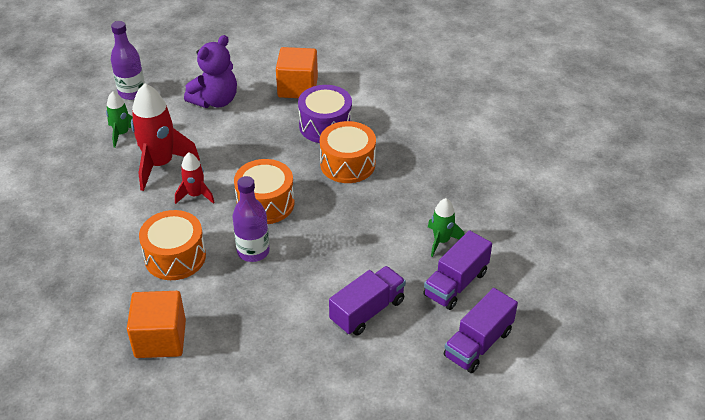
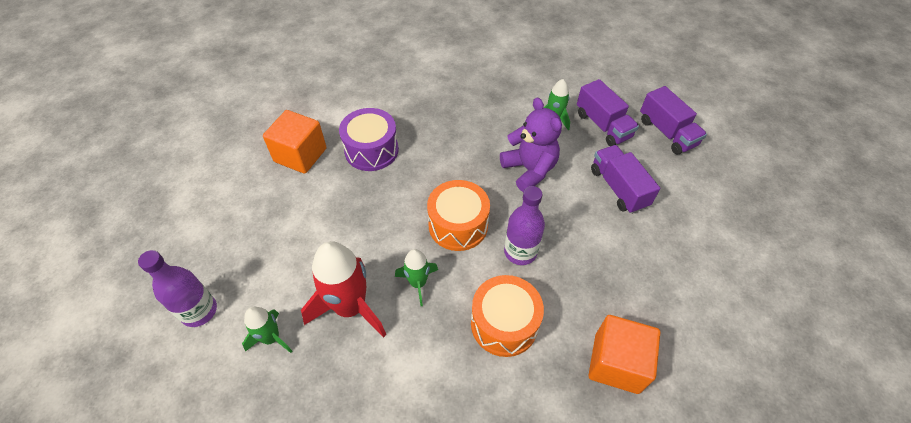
camera: 70 degrees left, 10 degrees up
(195, 195) = (418, 283): red rocket -> green rocket
(215, 101) = (273, 229): purple teddy bear -> purple teddy bear (529, 170)
(347, 164) = (433, 149): orange drum -> none

